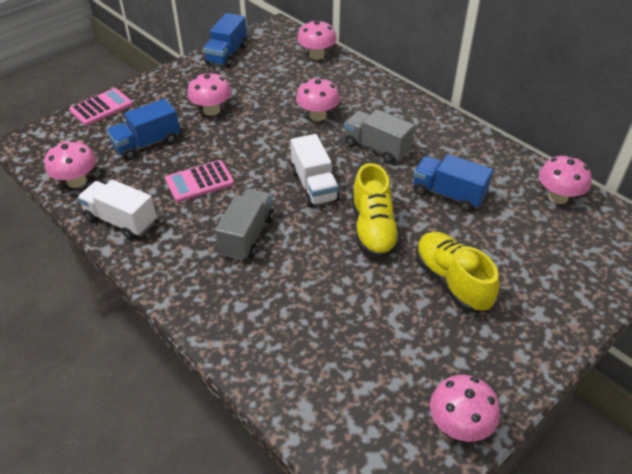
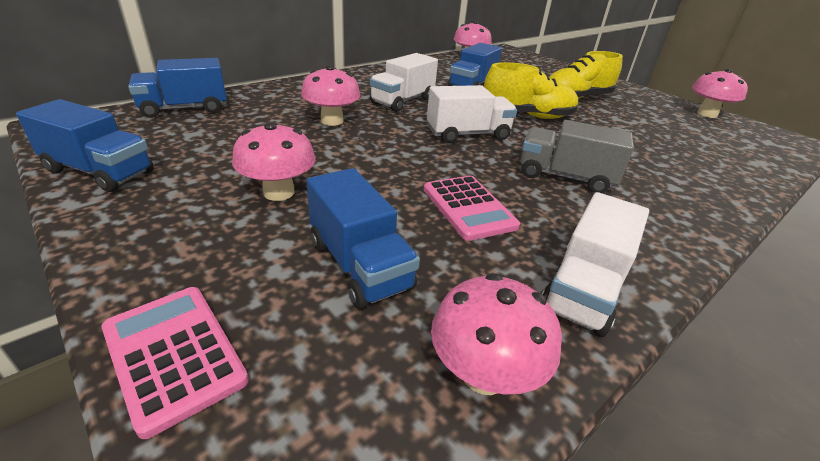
camera: 90 degrees left, 10 degrees down
(316, 55) = (185, 109): pink mushroom -> blue truck
(377, 148) = (402, 101): grey truck -> white truck

